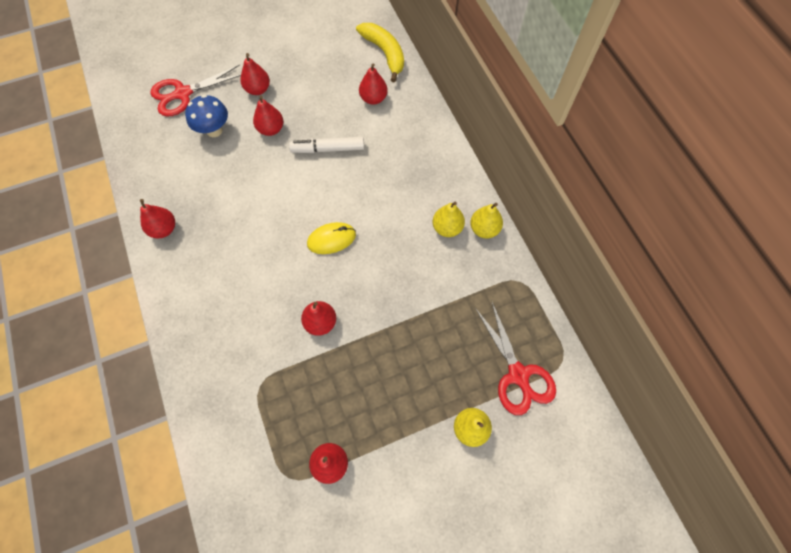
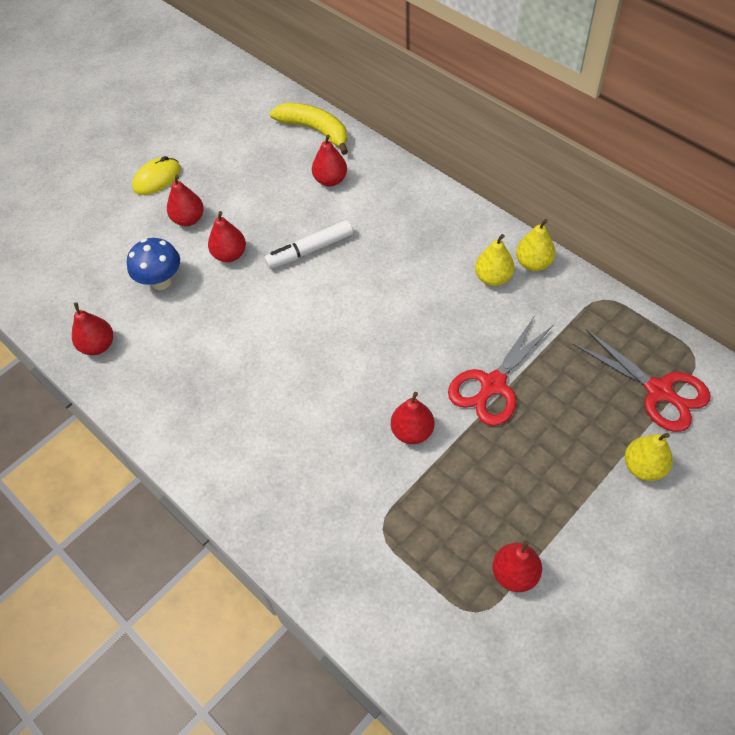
camera: 20 degrees left, 10 degrees down
(164, 229) = (162, 411): red pear -> red pear (98, 345)
(182, 94) = (98, 257): red scissors -> red scissors (492, 385)
(331, 239) = (371, 341): yellow mouse -> yellow mouse (157, 179)

